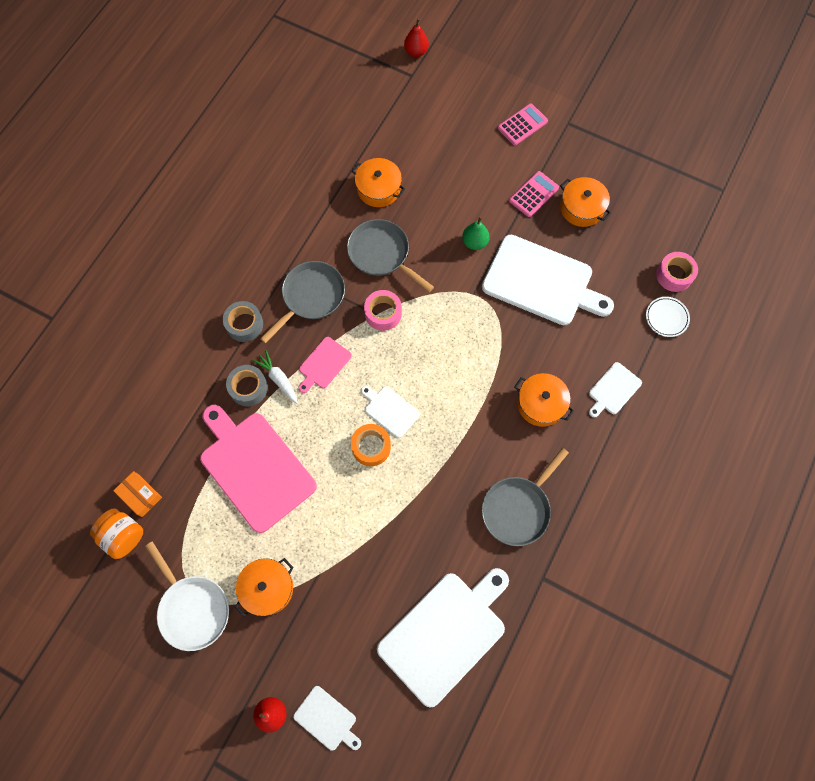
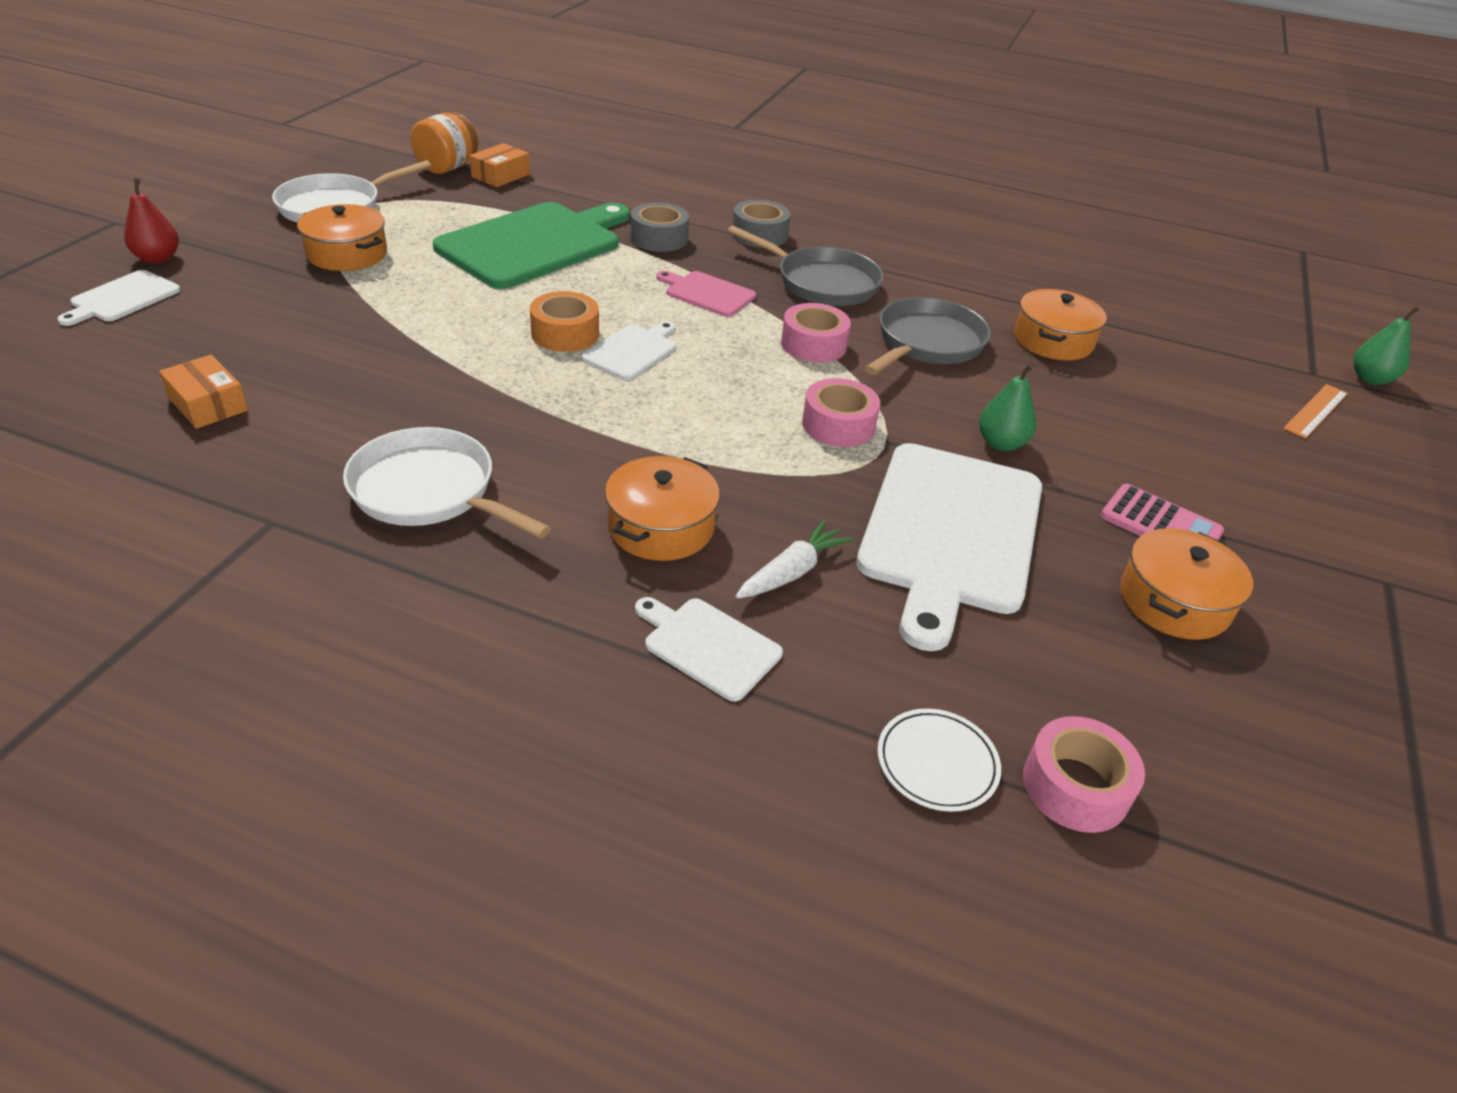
camera: 80 degrees right, 30 degrees down
(255, 467) = (535, 244): pink cutting board -> green cutting board
(278, 379) = (677, 259): white carrot -> white carrot (792, 571)
(416, 52) = (1370, 379): red pear -> green pear
(445, 90) = (1316, 411): none -> orange ruler
(445, 633) = (208, 404): white cutting board -> orange box
(460, 314) = (838, 425): none -> pink tape
(518, 508) = (430, 492): grey pan -> white pan
(522, 125) = (1323, 511): pink calculator -> none

